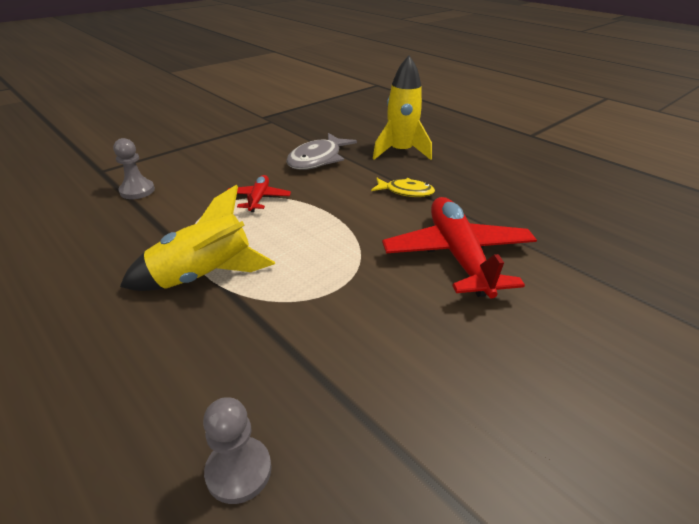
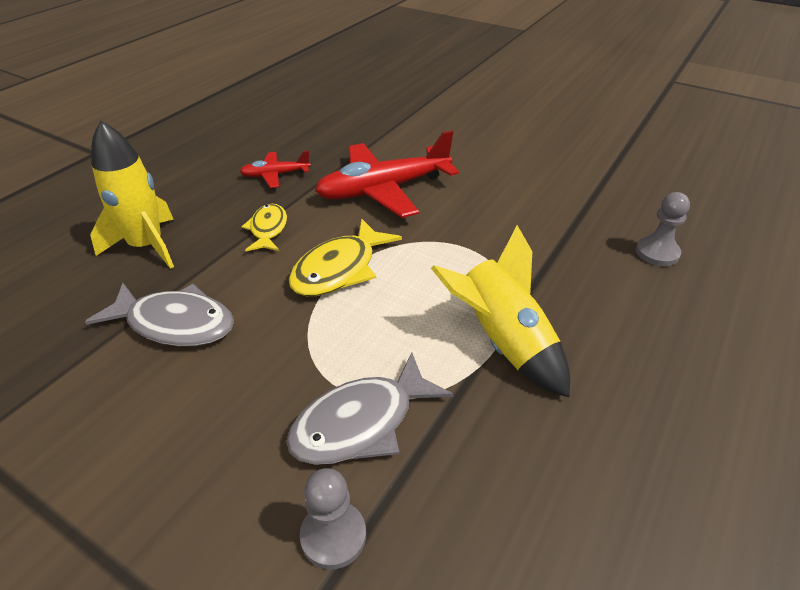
camera: 105 degrees left, 5 degrees up
(192, 206) = (361, 423): none -> grey fish
(259, 198) = (318, 353): red plane -> red plane (275, 175)
(339, 216) = (339, 269): none -> yellow fish

